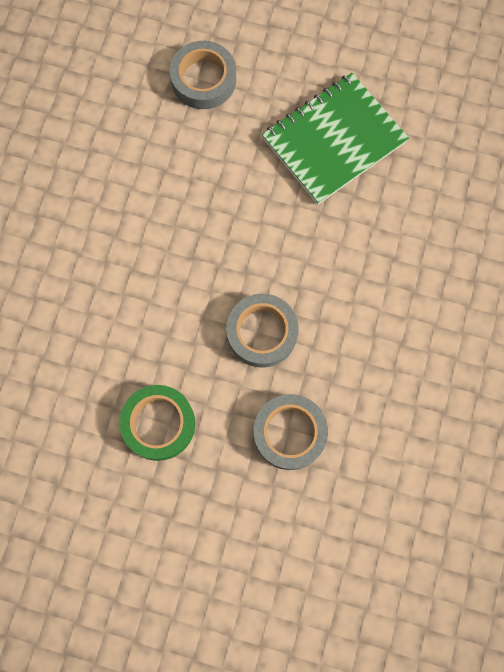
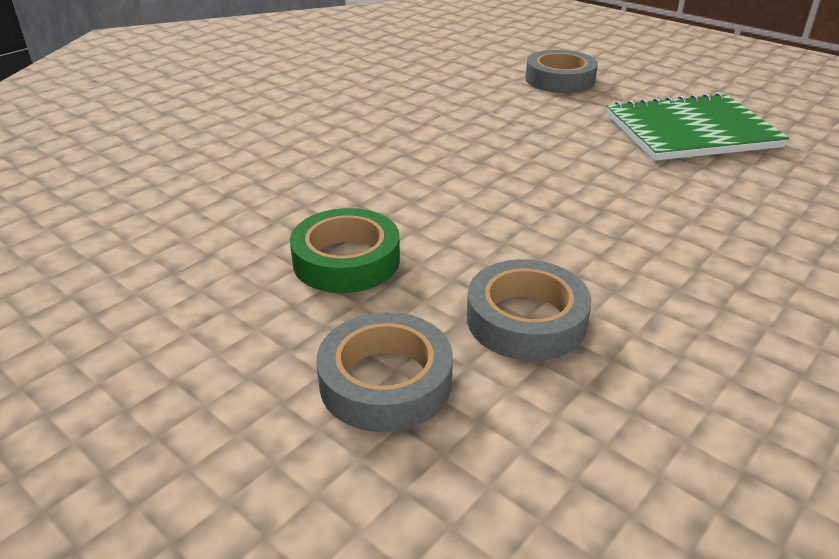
camera: 25 degrees right, 40 degrees down
(262, 332) = (534, 227): grey tape -> grey tape (385, 381)

